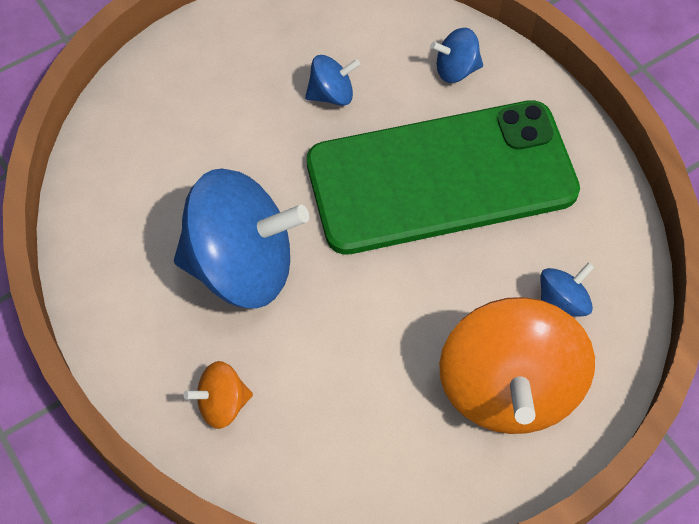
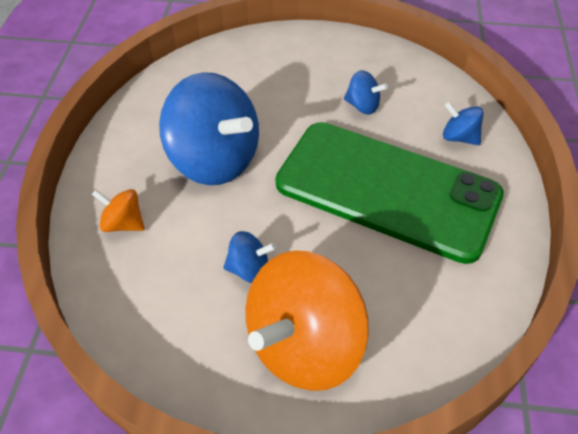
camera: 40 degrees right, 10 degrees down
(561, 303) = (397, 319): blue spinning top -> blue spinning top (249, 269)

